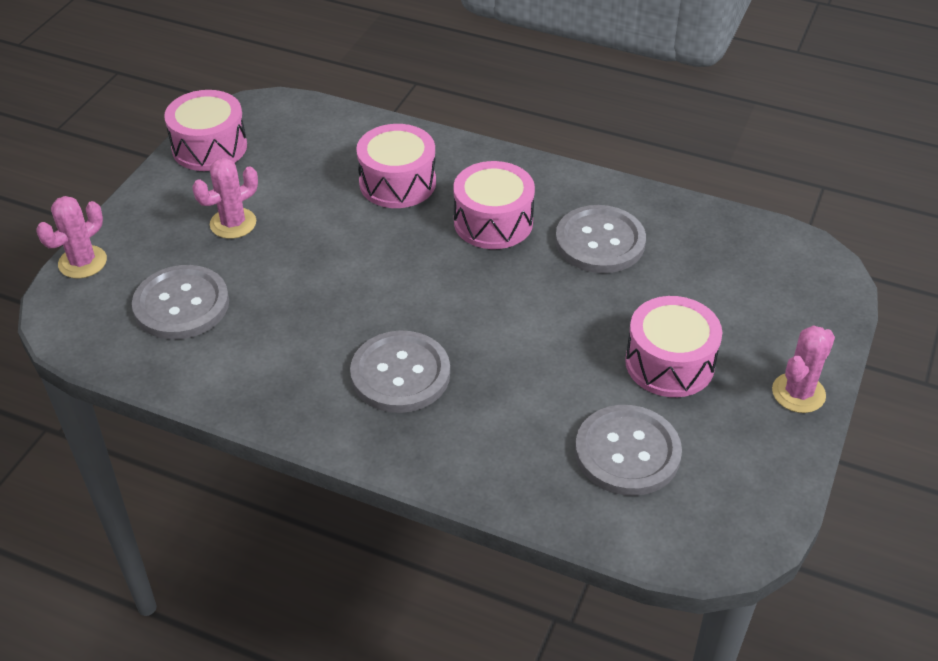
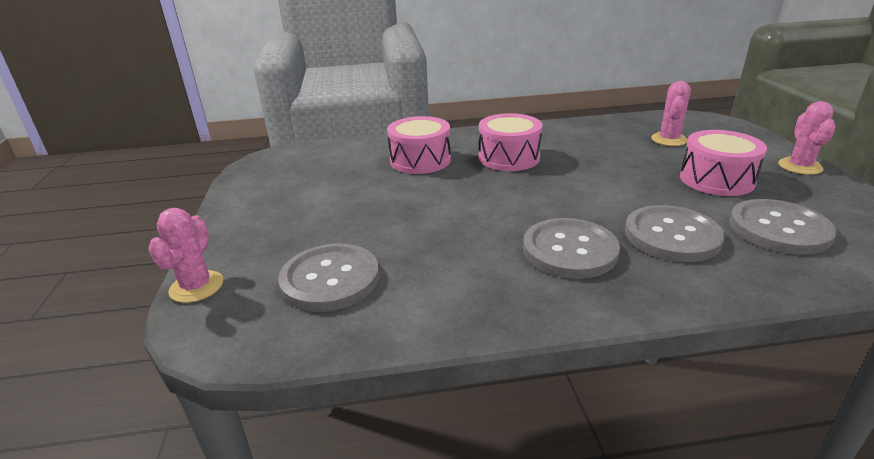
camera: 30 degrees left, 15 degrees down
(209, 147) = (252, 185): pink drum -> none
(233, 223) = (320, 216): pink cactus -> pink cactus (669, 139)
(600, 242) = (584, 146): grey button -> grey button (672, 236)

